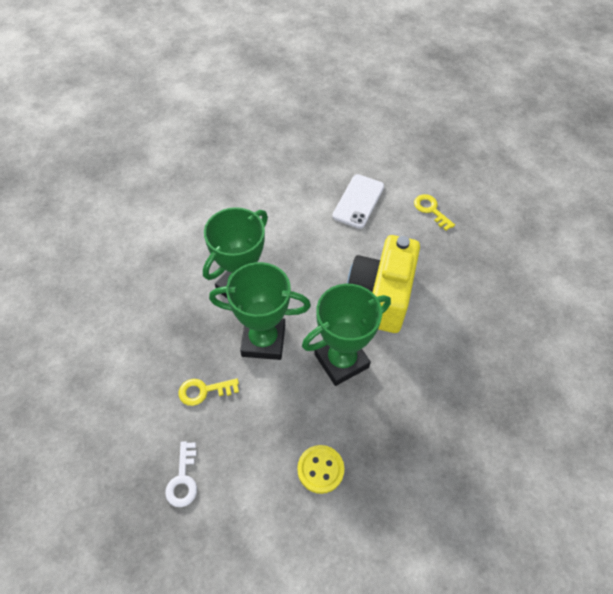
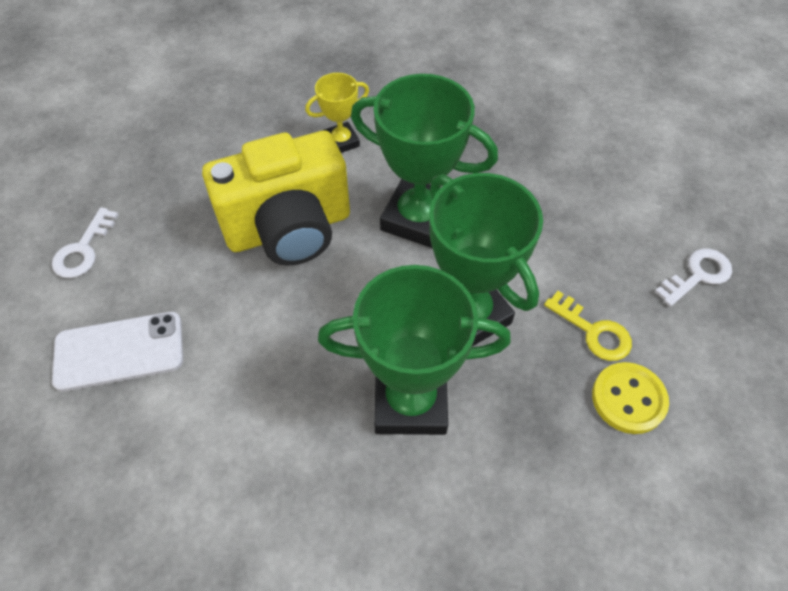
camera: 125 degrees left, 0 degrees up
(320, 469) = (555, 168): yellow button -> yellow button (628, 399)
(431, 210) = (83, 250): yellow key -> white key
(432, 359) = (341, 141): none -> yellow trophy

